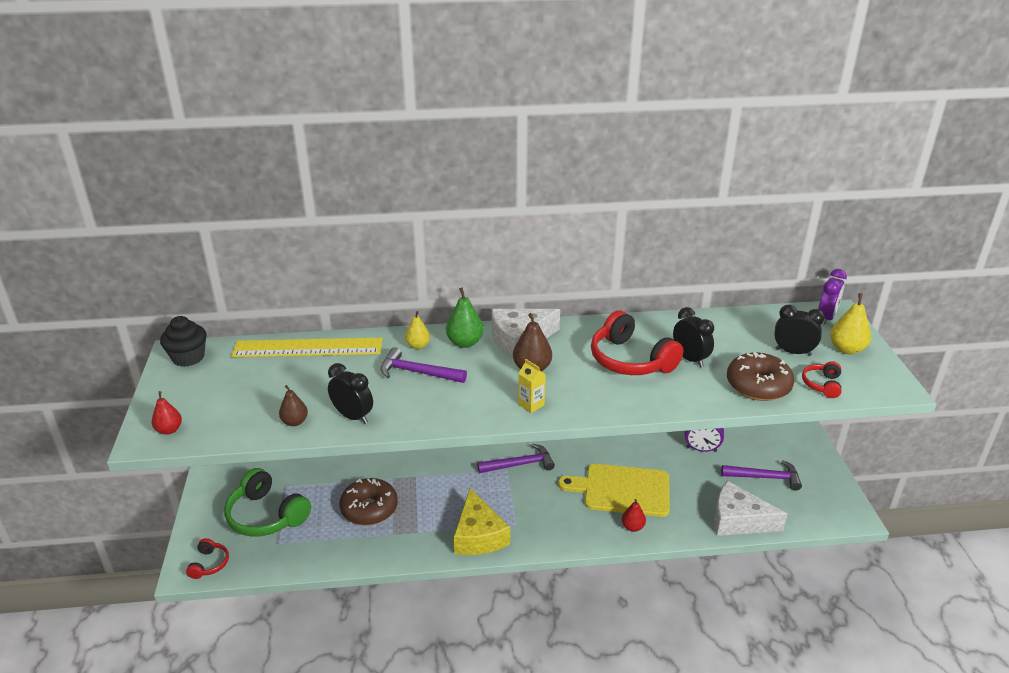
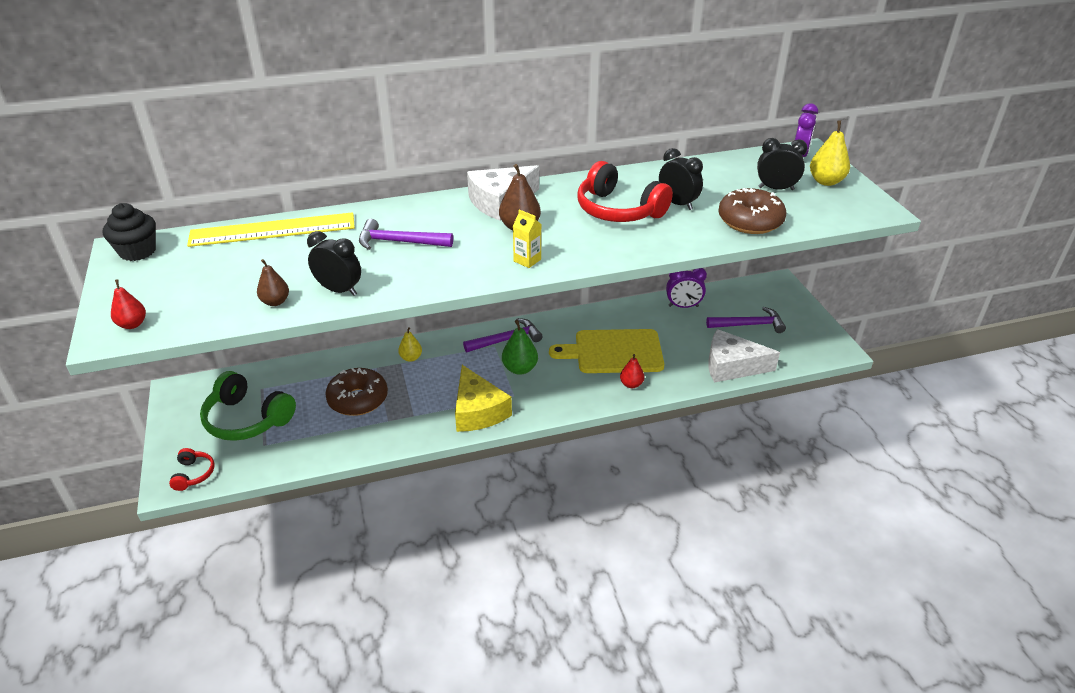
camera: 10 degrees left, 5 degrees up
(418, 346) = (393, 217): yellow pear -> yellow pear (411, 358)
(465, 343) = (443, 210): green pear -> green pear (520, 369)
(822, 385) = (811, 214): red headphones -> none

